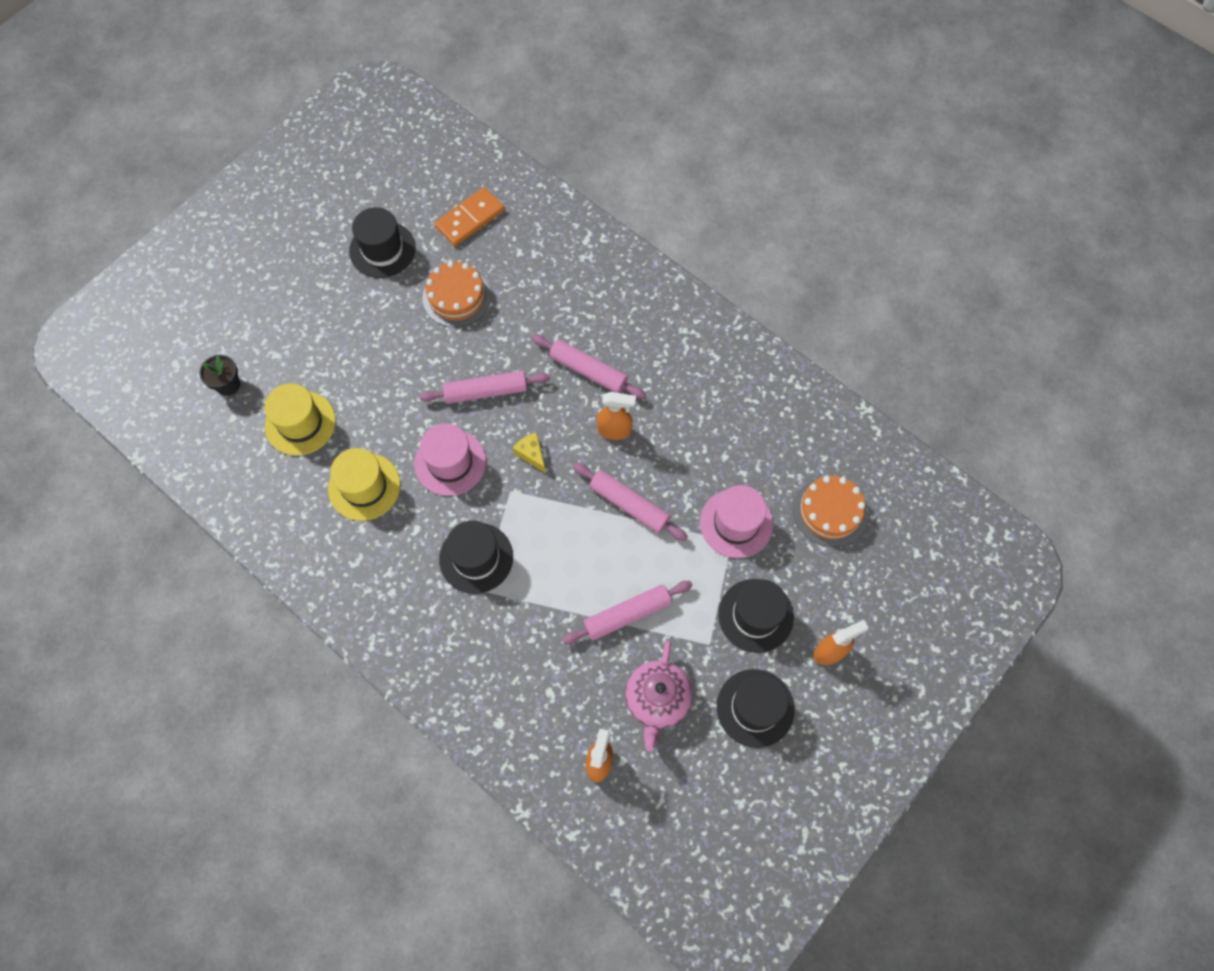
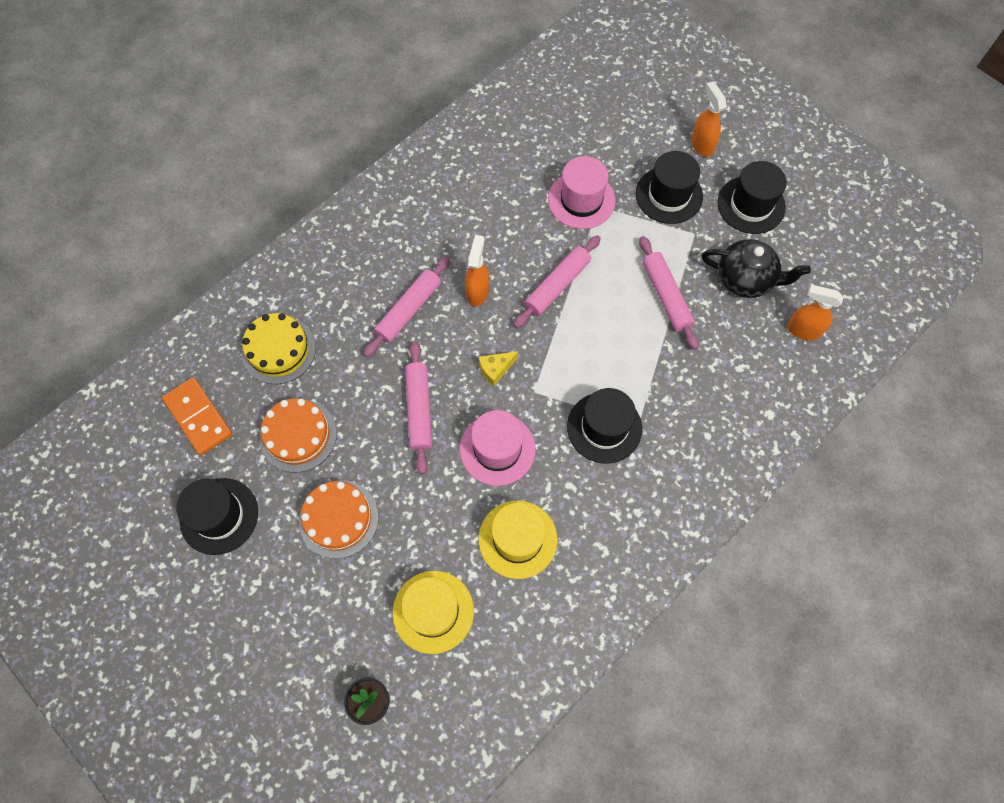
camera: 85 degrees left, 0 degrees up
(538, 269) = (278, 350): none -> yellow cake
(657, 700) = (745, 279): pink teapot -> black teapot
(830, 511) = (575, 128): orange cake -> orange cake (338, 519)

